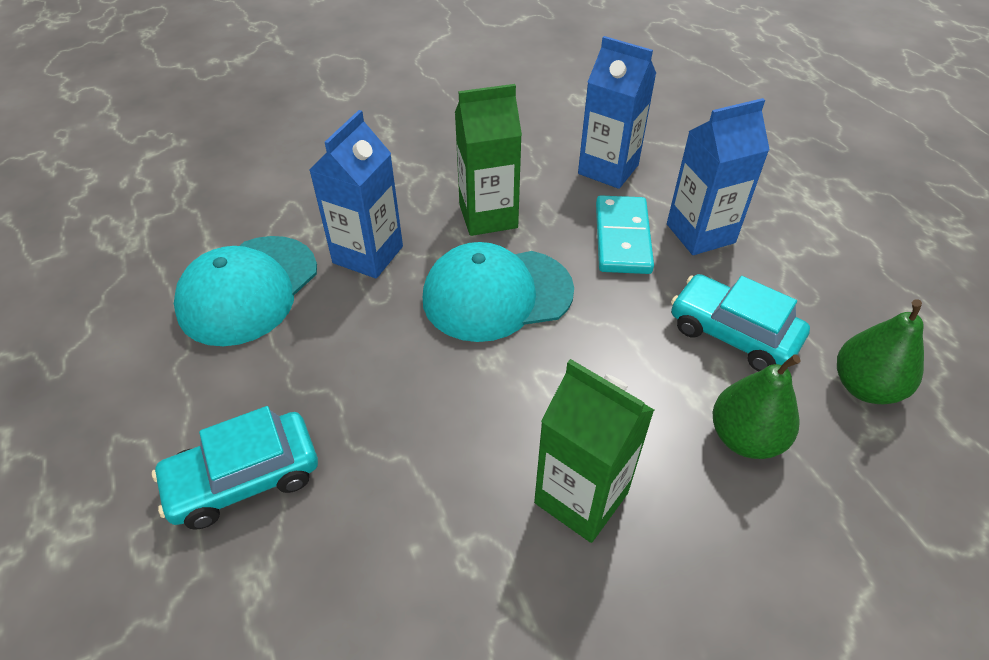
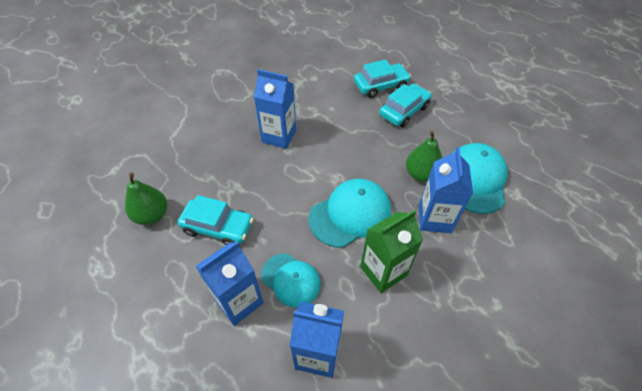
camera: 160 degrees right, 5 degrees up
(232, 591) = (380, 85): none -> turquoise car
(581, 498) = (279, 136): green carton -> blue carton
(622, 238) = (291, 280): turquoise domino -> turquoise cap
(745, 438) = (214, 175): green pear -> green pear (421, 174)

